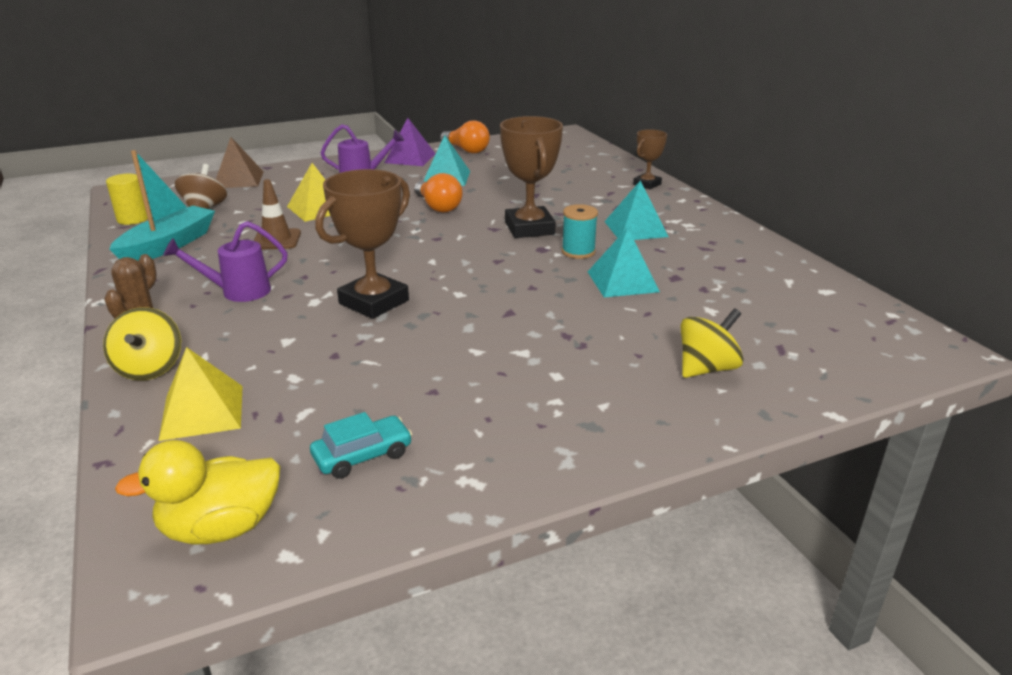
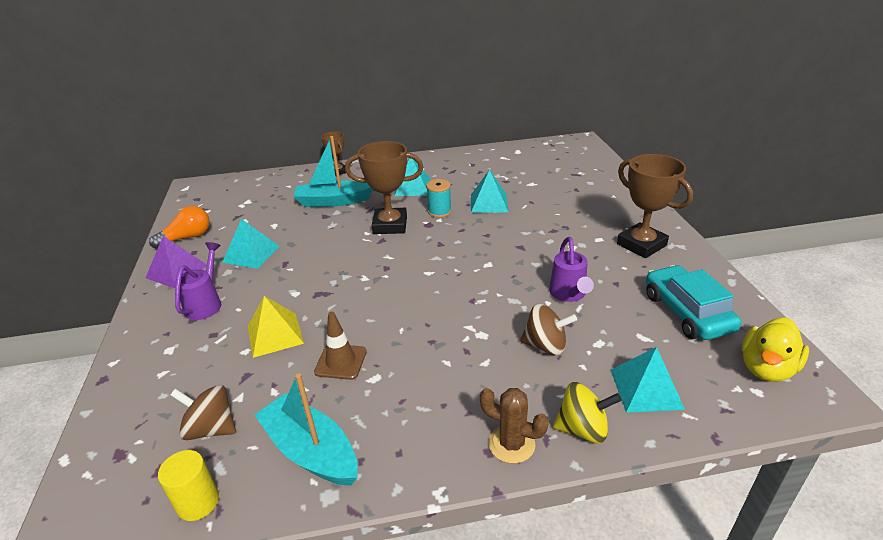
camera: 75 degrees left, 5 degrees up
(202, 412) = (646, 388): yellow pyramid -> turquoise pyramid
(221, 528) = (766, 368): yellow duck -> yellow duck turned 45 degrees clockwise
(238, 179) = (128, 404): brown pyramid -> none
(238, 292) = (450, 382): purple watering can -> purple watering can (569, 294)
(291, 340) = (545, 345): none -> brown spinning top
(362, 455) = (687, 312): turquoise car -> turquoise car, size x1.72
(374, 302) = (491, 303): brown trophy -> brown trophy (641, 245)
(438, 207) = (320, 263): orange light bulb -> none
(570, 193) = (333, 201): none -> turquoise boat
(706, 368) = (593, 196): yellow spinning top -> none

